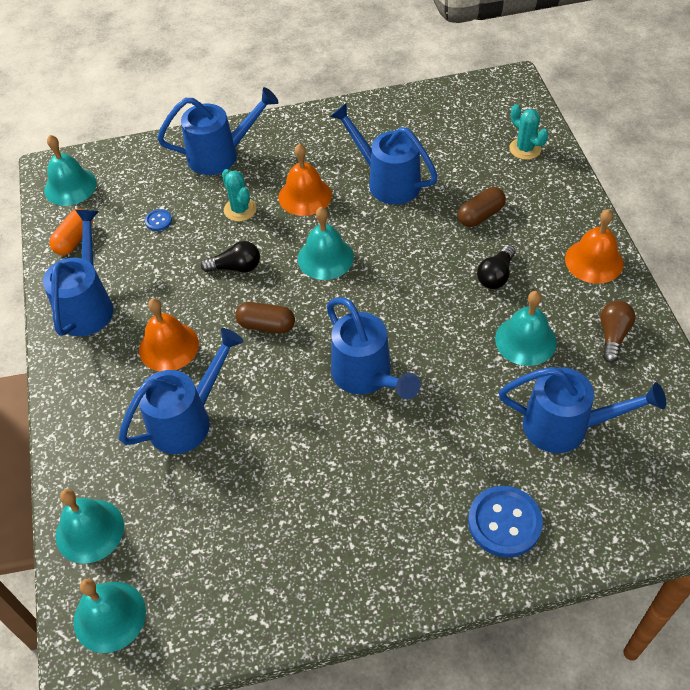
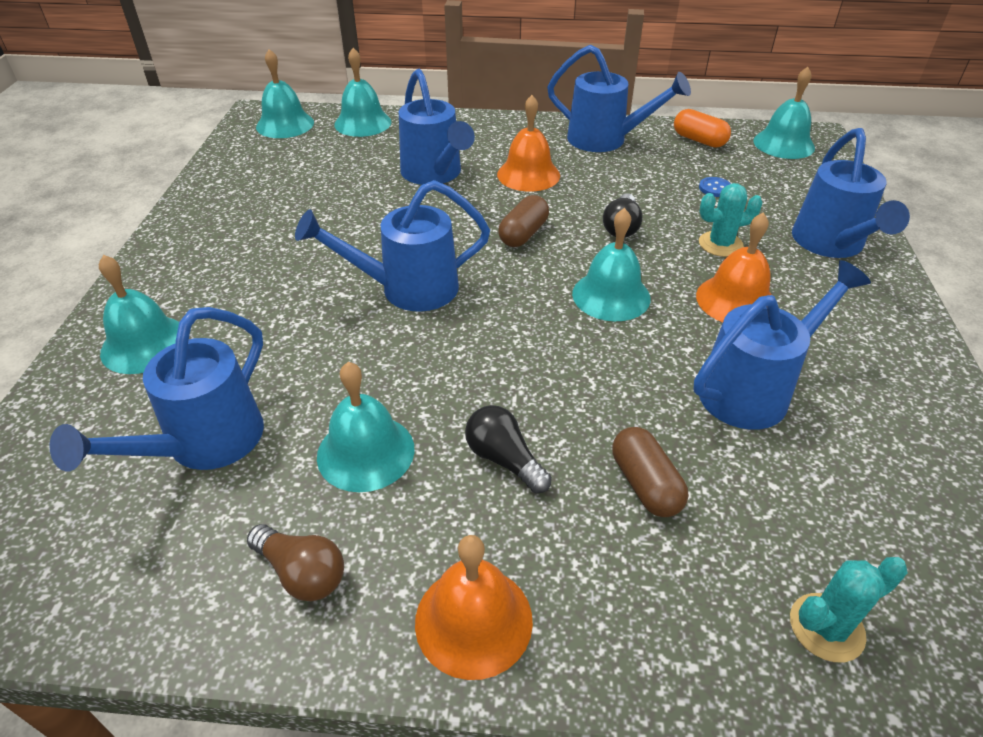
camera: 105 degrees right, 10 degrees down
(504, 522) = (145, 344): blue button -> turquoise bell

